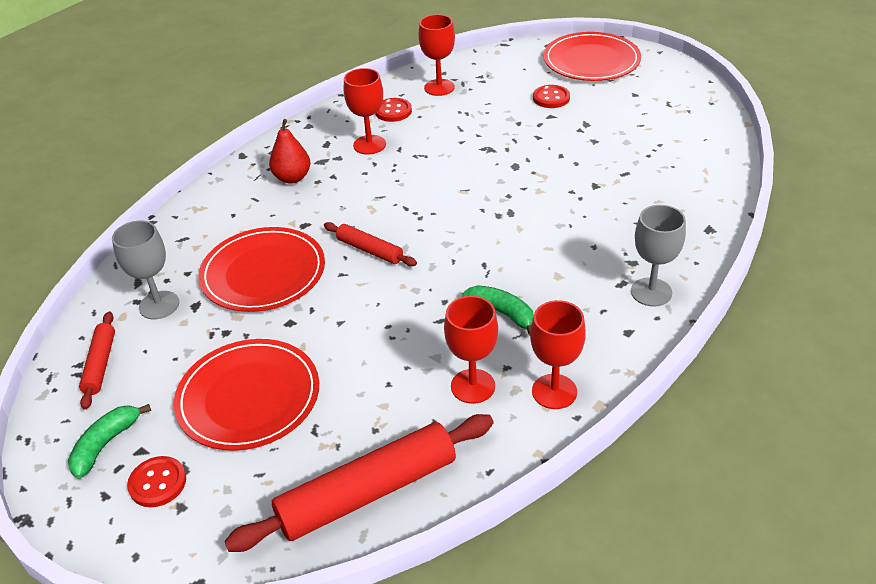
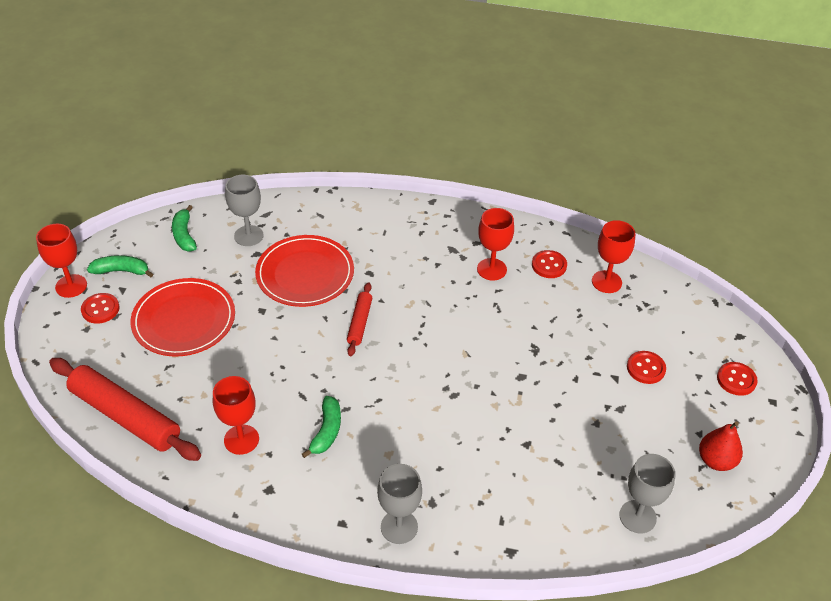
camera: 60 degrees right, 5 degrees up
(100, 364) = (184, 235): red rolling pin -> green banana
(292, 178) = (421, 242): red pear -> red pear (716, 460)
(554, 391) = (255, 492): red goblet -> red goblet (71, 286)
(591, 61) = (736, 380): red plate -> red button
(703, 149) = (637, 516): none -> grey goblet

